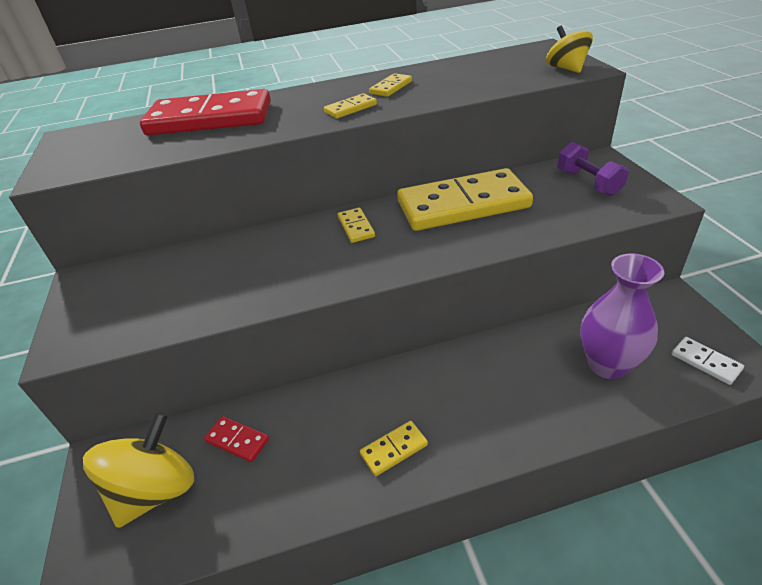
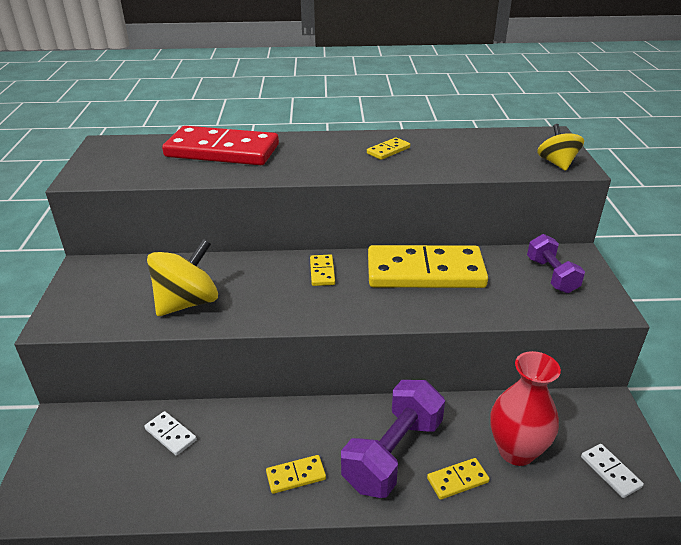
camera: 10 degrees right, 5 degrees down
(156, 490) = (95, 458): yellow spinning top -> yellow spinning top (187, 302)
(237, 440) = (171, 434): red domino -> white domino
(350, 108) = (343, 165): yellow domino -> yellow domino (457, 480)
(486, 399) = (393, 453): none -> purple dumbbell
(607, 364) = (516, 451): purple vase -> red vase

